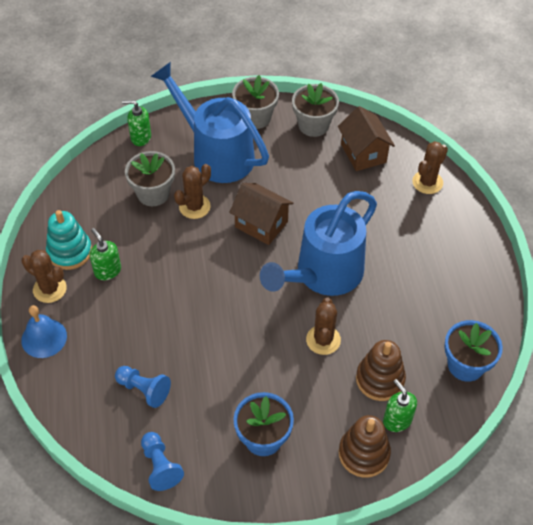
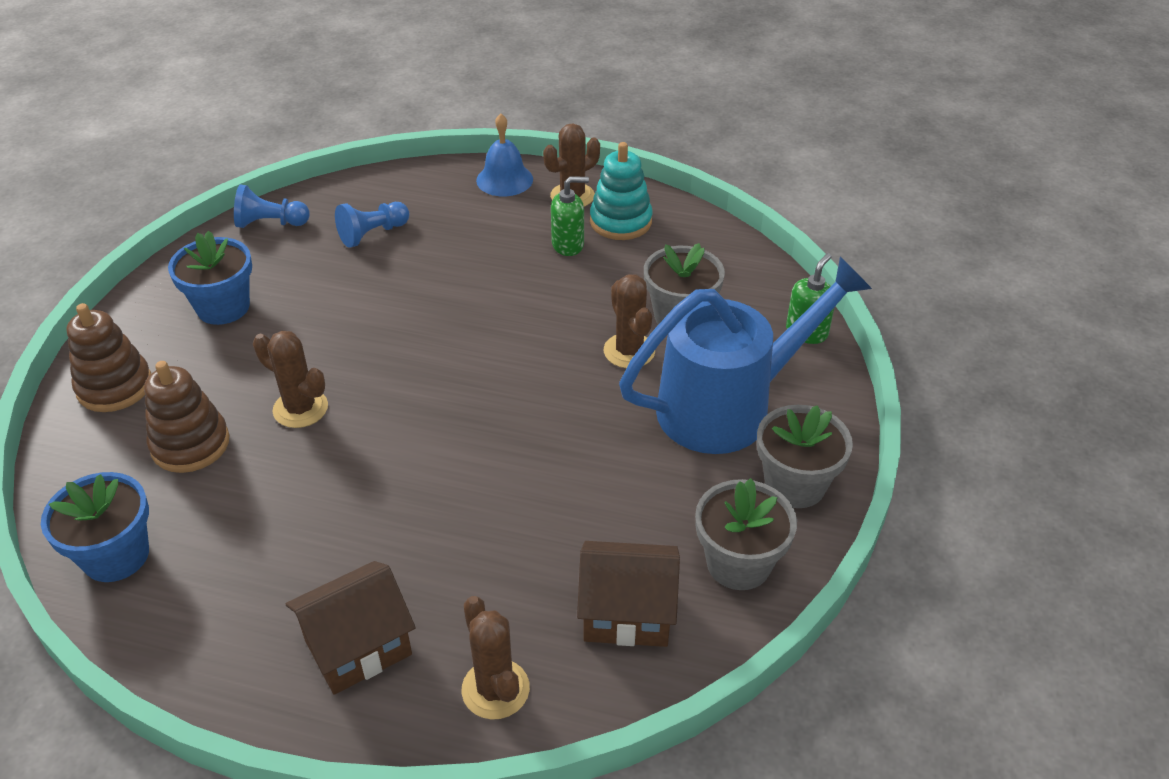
camera: 115 degrees right, 10 degrees down
(261, 224) = (549, 413): brown house -> brown house (358, 647)
(322, 275) = (405, 449): blue watering can -> none
(397, 420) = (120, 437): green soap dispenser -> none

